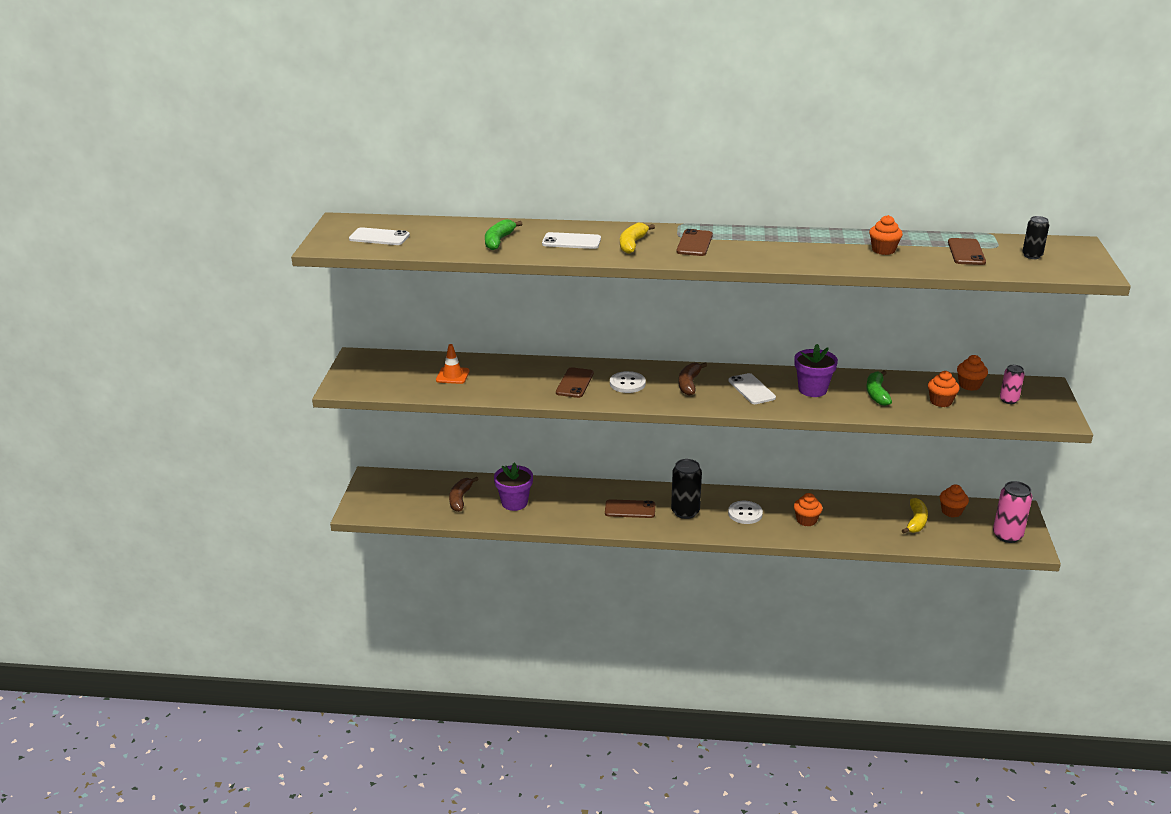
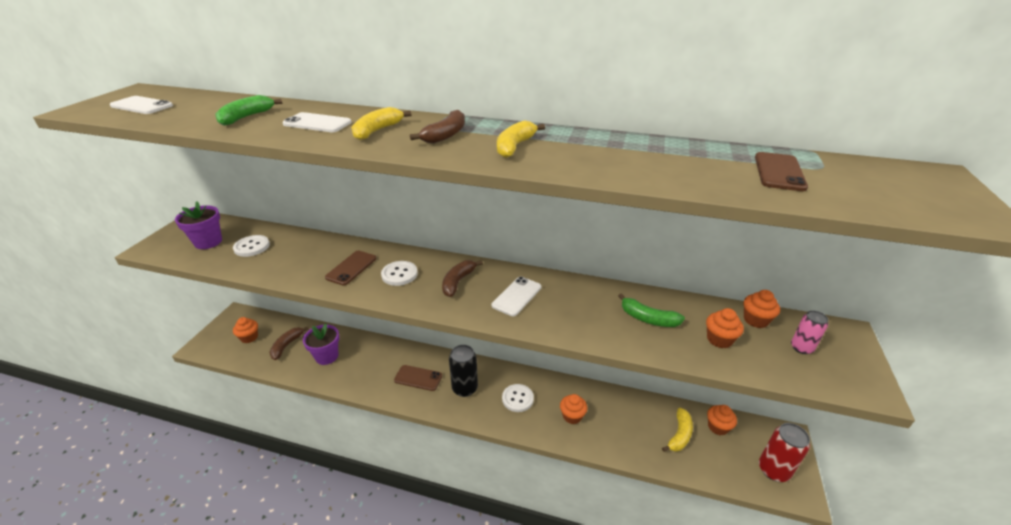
camera: 10 degrees right, 5 degrees up
(452, 376) = (252, 247): orange traffic cone -> white button
(694, 243) = (445, 135): brown phone -> brown banana
(751, 389) = (517, 296): white phone -> white phone turned 45 degrees clockwise
(759, 248) = (514, 146): none -> yellow banana
(812, 390) = (580, 305): purple flower pot -> purple flower pot (208, 242)
(876, 394) = (648, 319): green banana -> green banana turned 75 degrees counterclockwise
(883, 250) = (667, 160): orange cupcake -> orange cupcake (249, 337)
(1007, 535) = (773, 470): pink can -> red can
(1032, 256) = (874, 184): black can -> none

